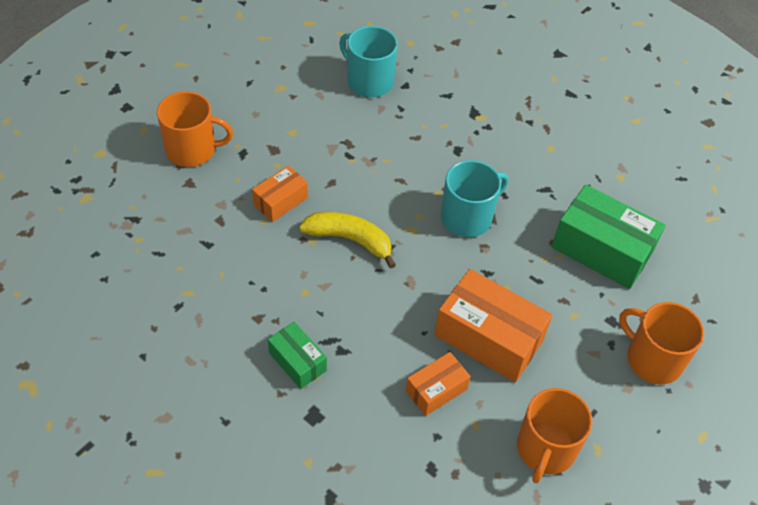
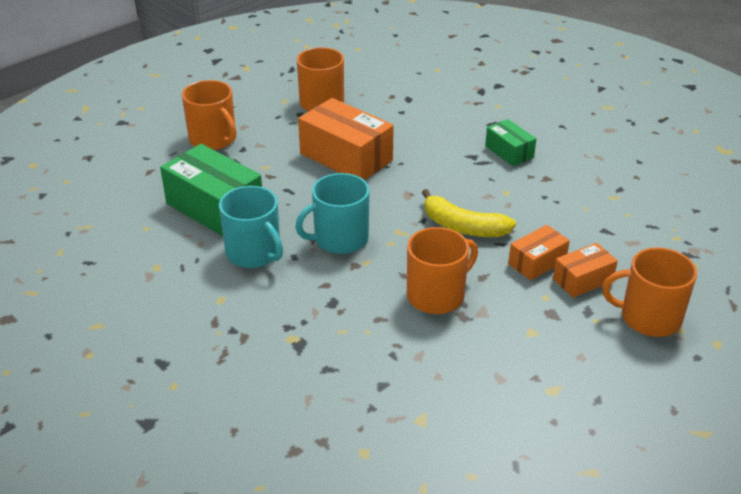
camera: 170 degrees left, 15 degrees down
(368, 81) = (432, 393): turquoise mug -> turquoise mug (254, 253)
(370, 161) = (437, 295): none -> orange mug
(436, 390) = (397, 132): orange box -> orange box (582, 280)

